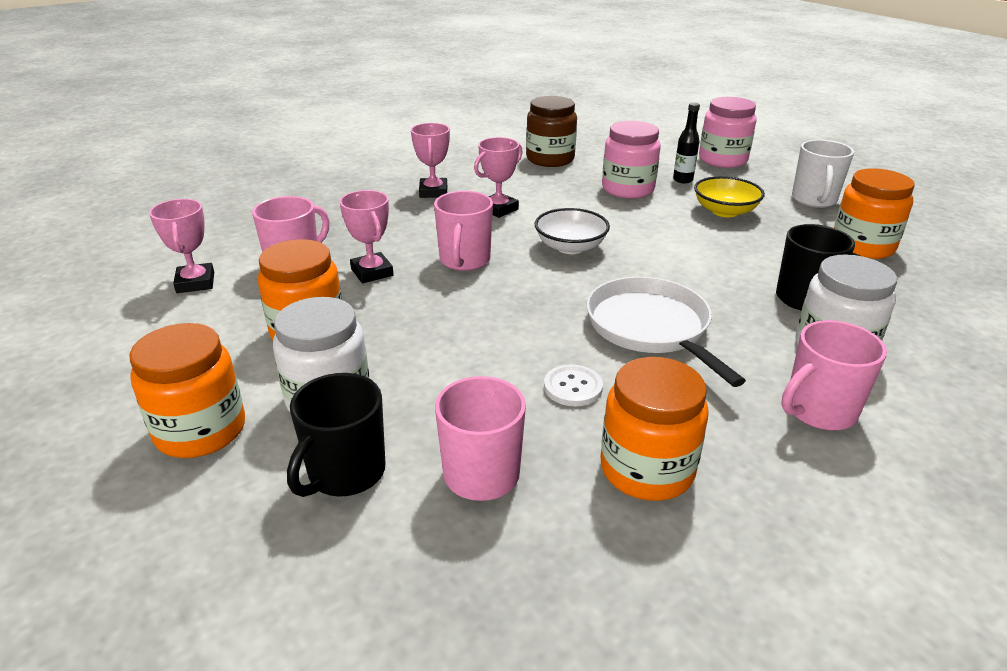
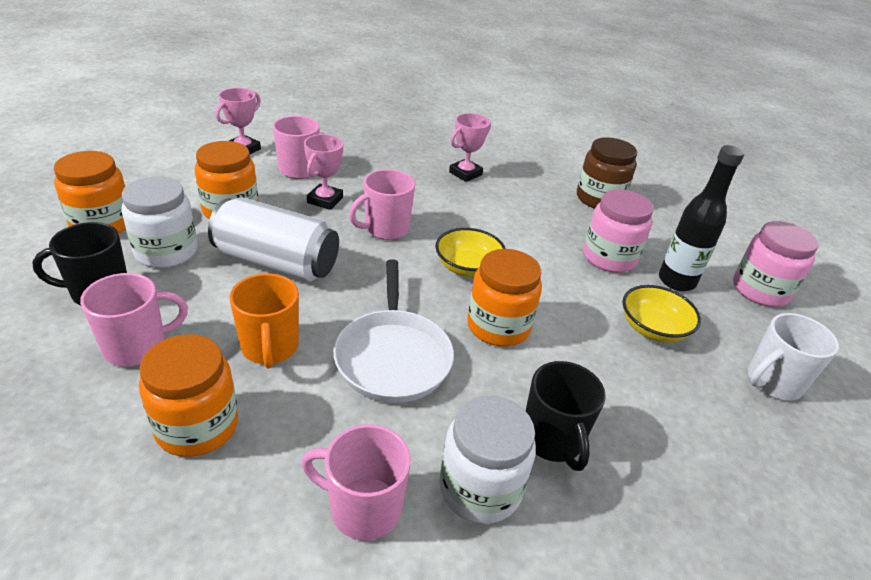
camera: 45 degrees right, 5 degrees up
(441, 336) = (277, 262): none -> white can
(498, 209) = (480, 211): pink trophy -> none
(570, 247) = (468, 267): white bowl -> yellow bowl
(573, 387) = (270, 348): white button -> orange mug
(650, 327) = (393, 357): white pan -> white pan turned 150 degrees clockwise
(682, 180) = (676, 281): black bottle -> black bottle, size x1.72
(862, 246) = (719, 451): orange jar -> orange jar (498, 326)

